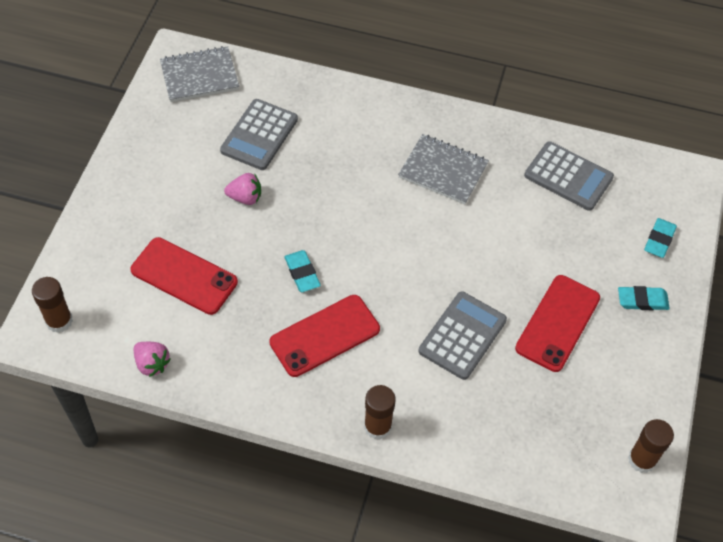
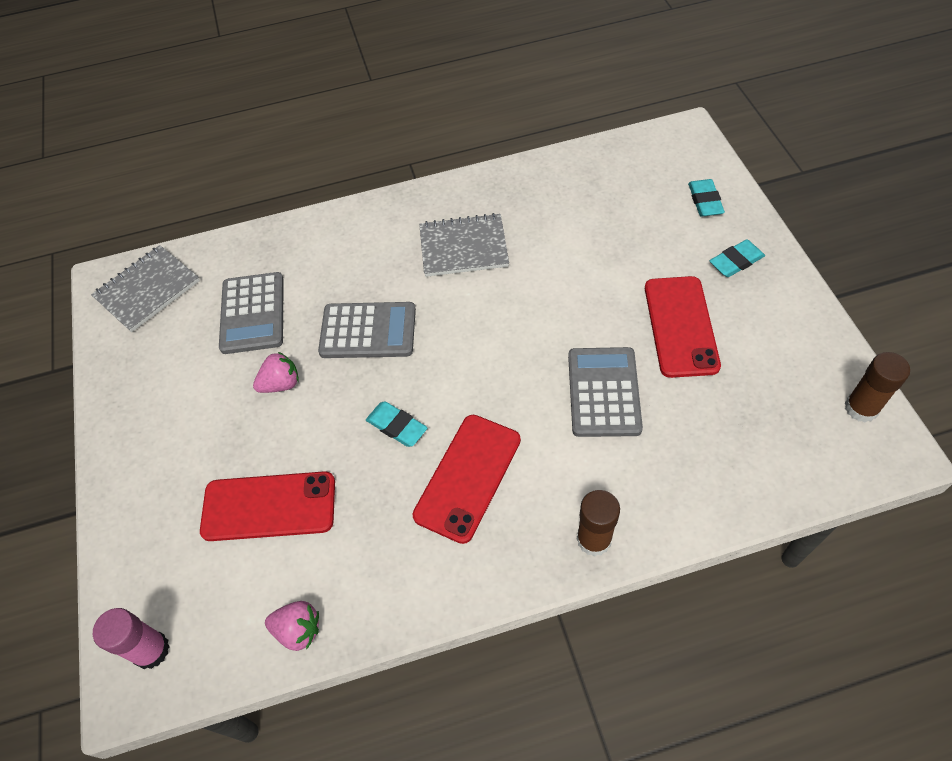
camera: 25 degrees left, 0 degrees up
(59, 321) = (151, 650): brown glue stick -> pink glue stick
(568, 176) = (582, 190): grey calculator -> grey calculator (368, 331)

